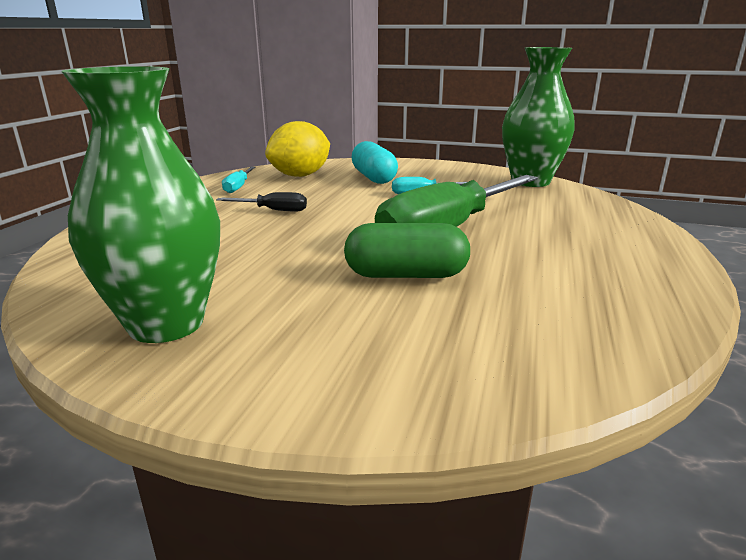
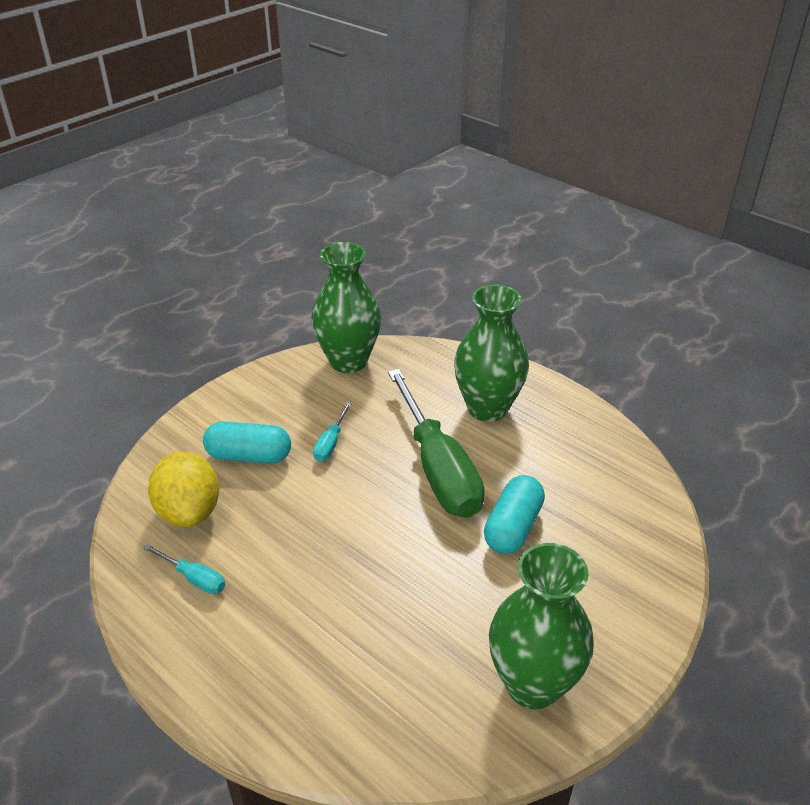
camera: 65 degrees left, 15 degrees up
(273, 210) = (307, 567): black screwdriver -> none
(406, 275) = (513, 527): green capsule -> turquoise capsule
(573, 235) = (487, 408): none -> green vase

